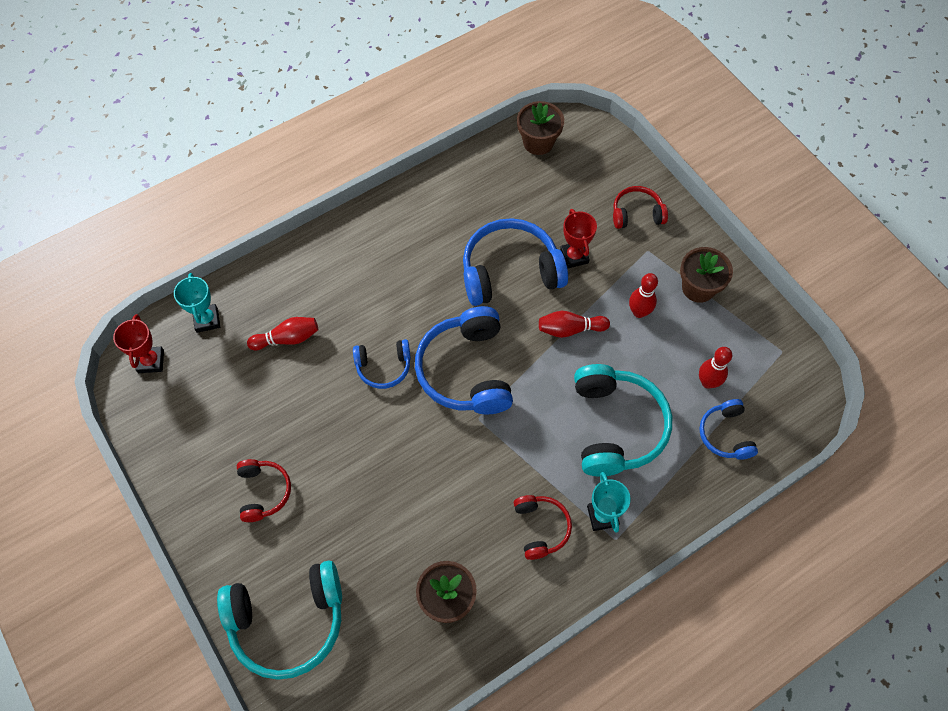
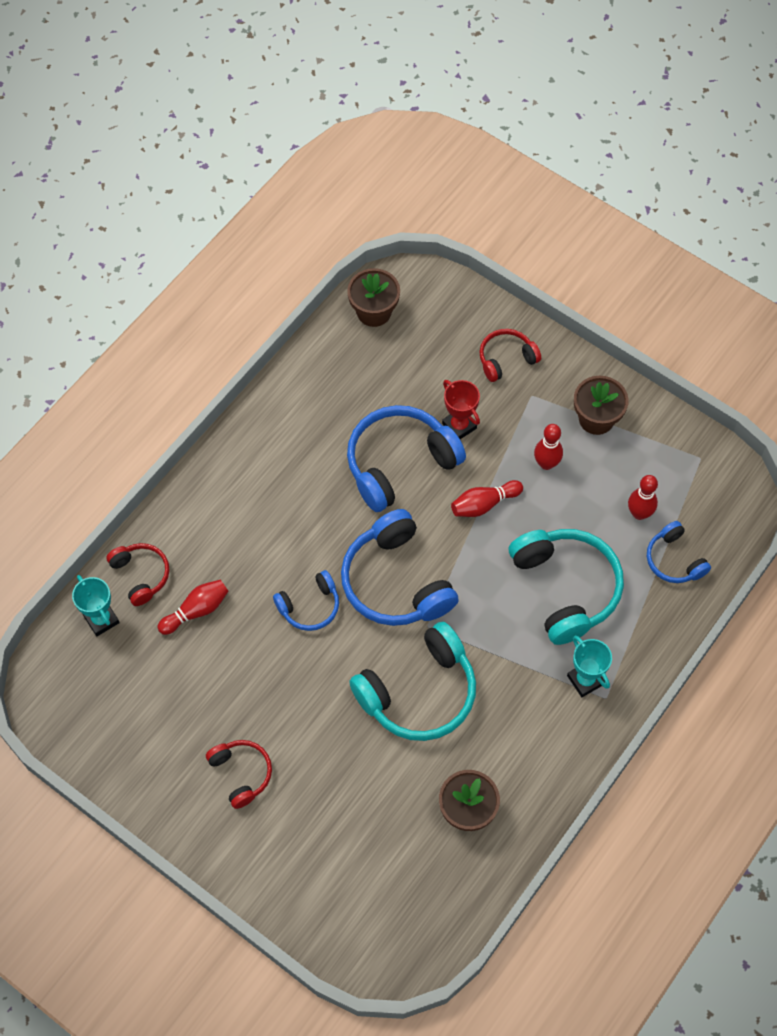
camera: 20 degrees left, 0 degrees up
(151, 361) = (61, 683): red trophy -> none
(288, 622) = (321, 888): turquoise headphones -> turquoise headphones (419, 693)
(541, 528) = (530, 712): red headphones -> red headphones (141, 575)

